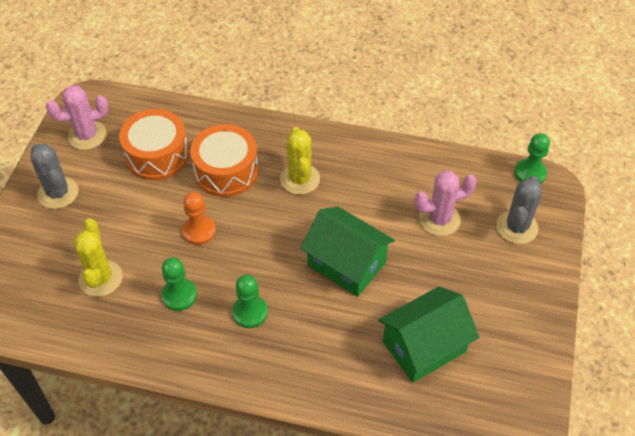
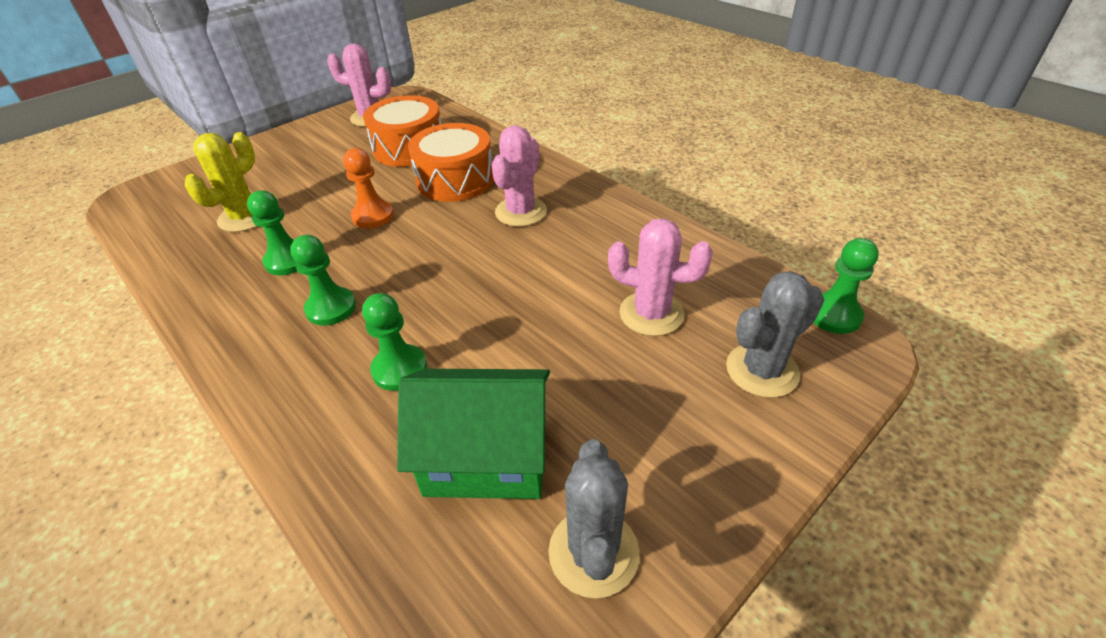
camera: 35 degrees right, 10 degrees down
(58, 193) = (298, 146): grey cactus -> grey cactus (593, 552)
(300, 179) = (521, 212): yellow cactus -> pink cactus
(334, 327) = (399, 369): none -> green pawn
(346, 264) = (486, 310): green house -> none

